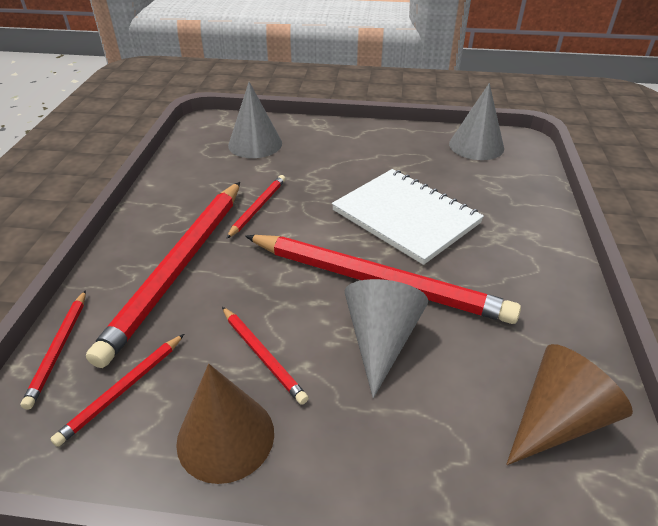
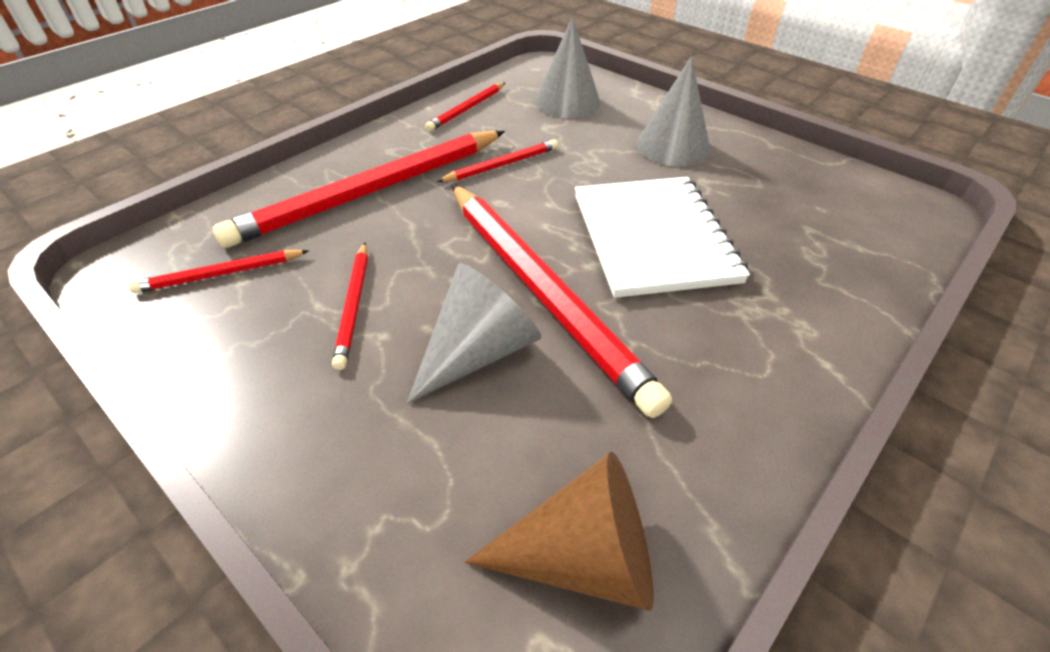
camera: 35 degrees right, 5 degrees up
(59, 349) = (214, 217): red pencil -> red pencil (467, 109)
(225, 437) = (247, 359): brown cone -> none
(476, 146) = (845, 192): grey cone -> grey cone (673, 146)

